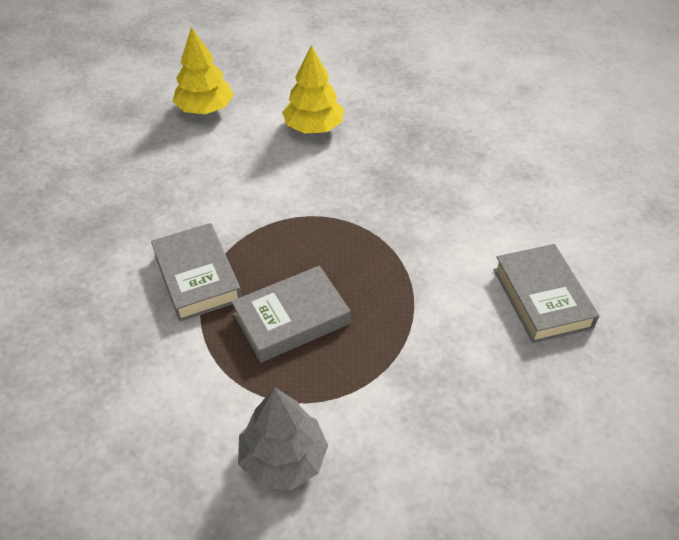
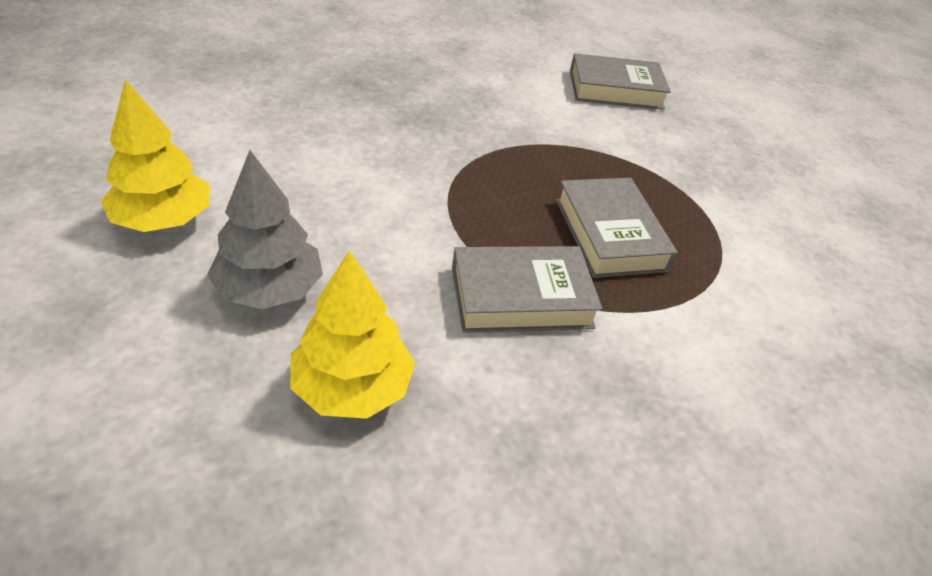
camera: 80 degrees left, 5 degrees down
(283, 459) = (791, 283): grey tree -> grey tree (270, 289)
(314, 127) = (291, 139): yellow tree -> yellow tree (352, 387)

